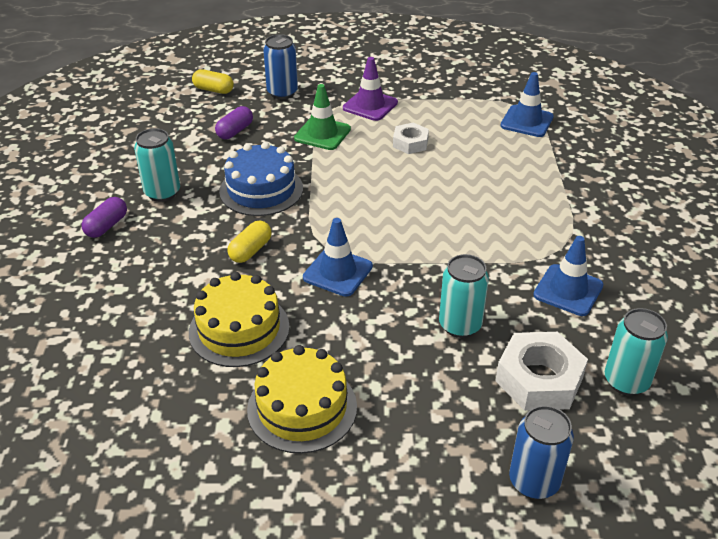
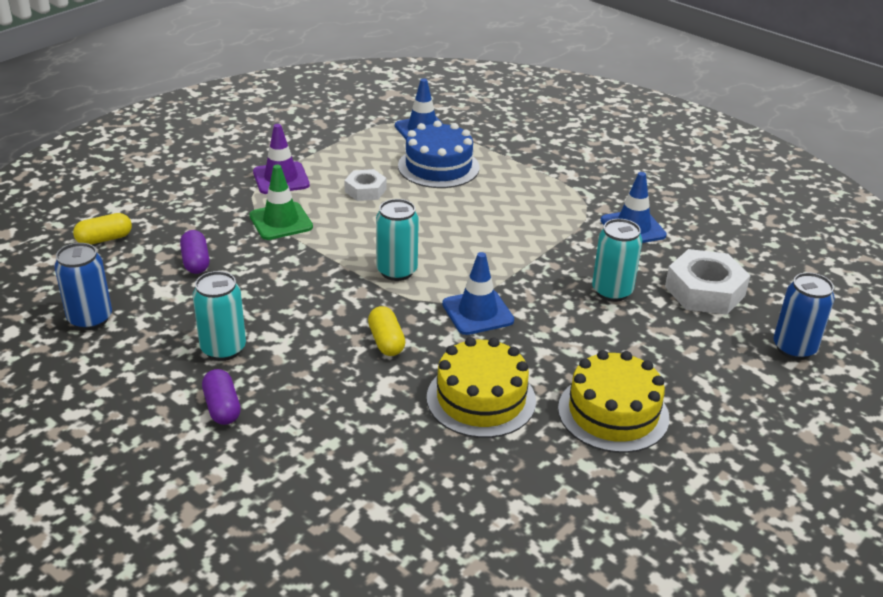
camera: 50 degrees left, 5 degrees down
(261, 190) = (309, 293): blue cake -> blue cake (438, 167)
(282, 93) = (181, 207): blue can -> blue can (90, 319)
(626, 381) = (744, 260): turquoise can -> turquoise can (397, 271)

